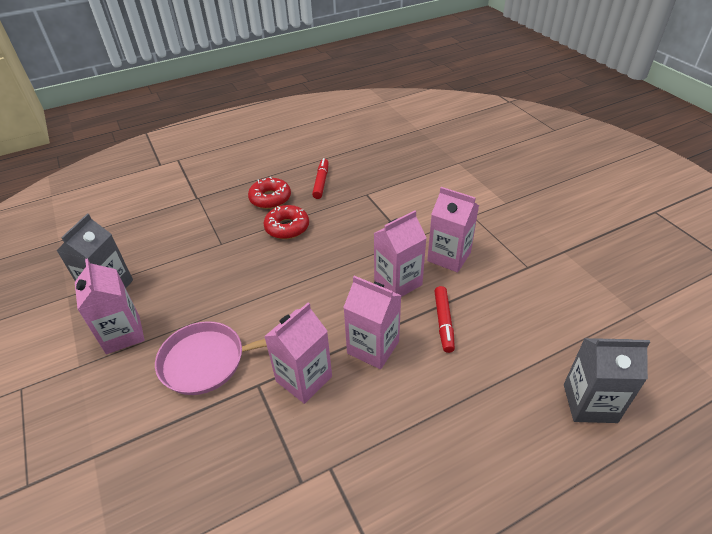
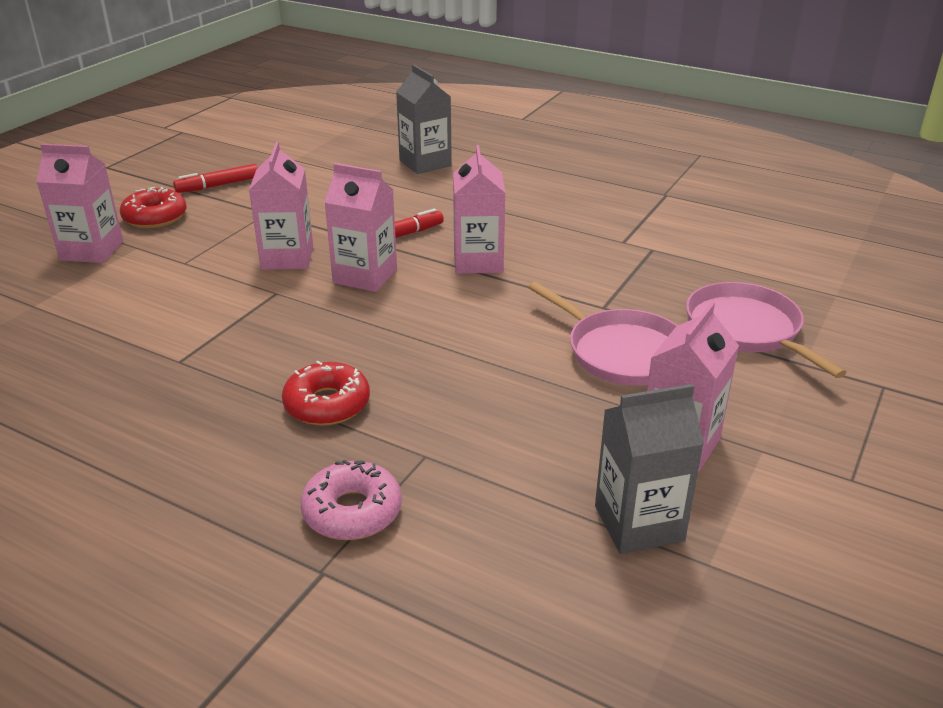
camera: 125 degrees left, 10 degrees down
(153, 454) = (747, 329): none -> pink pan
(215, 213) = (352, 511): none -> pink donut
(270, 198) = (257, 462): red donut -> red donut (155, 217)
(304, 379) = (562, 284): pink carton -> pink carton (92, 250)
(321, 182) = (166, 423): red marker -> red marker (218, 185)

